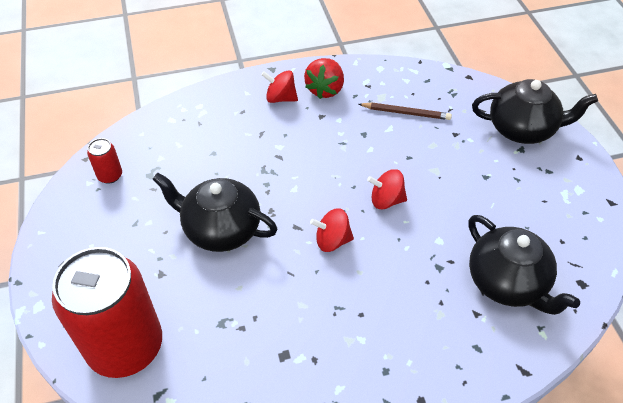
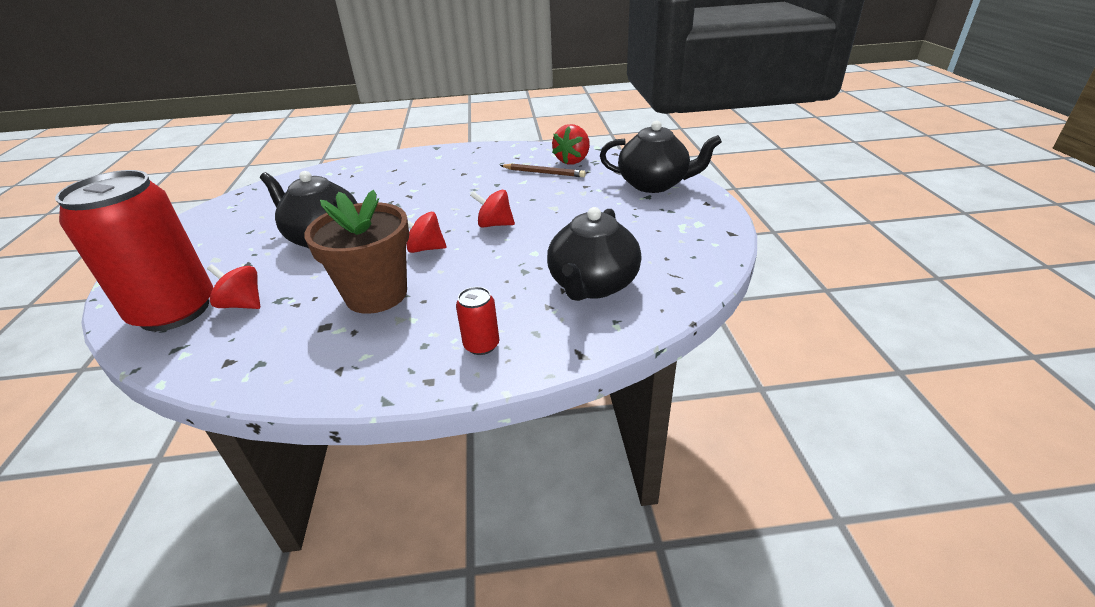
camera: 10 degrees right, 15 degrees down
(110, 175) = (251, 203): red can -> red can (481, 345)
(280, 98) = (433, 163): red spinning top -> red spinning top (242, 304)
(313, 309) = (376, 295): none -> brown flower pot
(325, 89) = (476, 159): red strawberry -> red strawberry (573, 160)
(507, 282) = (593, 285): black teapot -> black teapot turned 45 degrees clockwise

